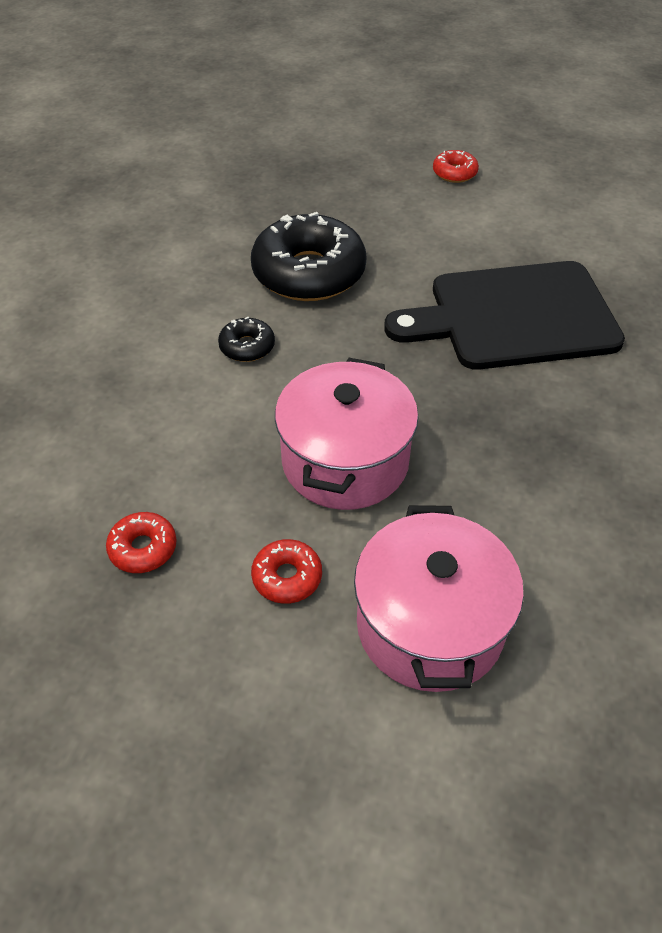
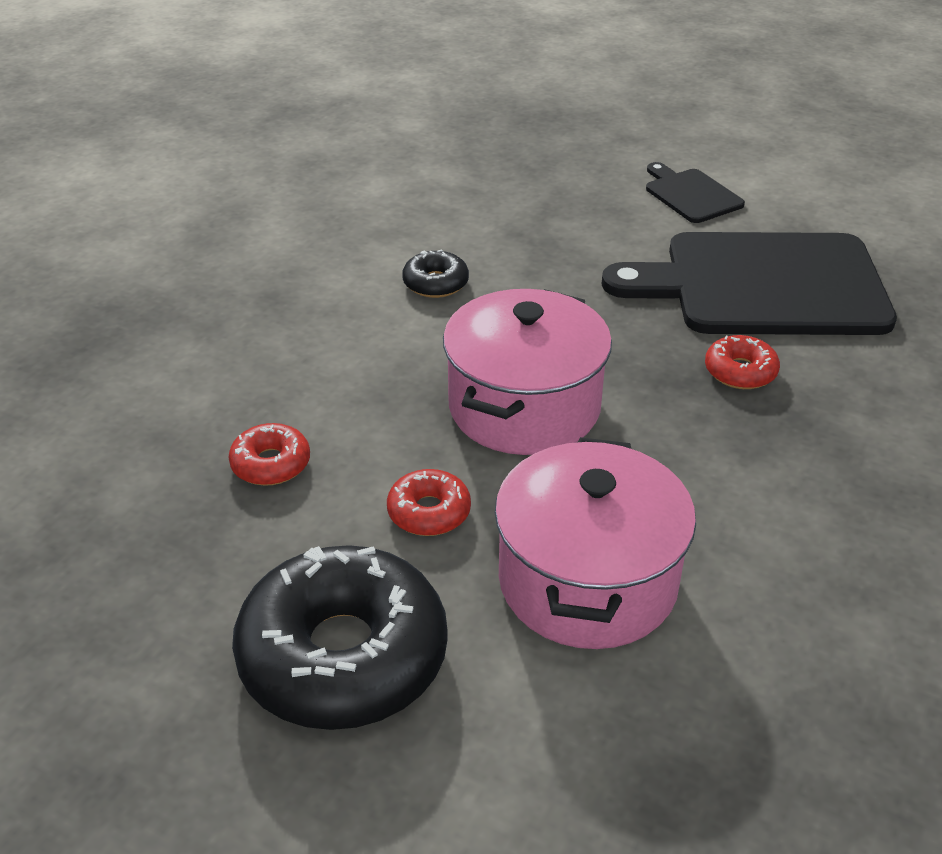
camera: 10 degrees right, 10 degrees down
(309, 273) = (525, 219): black donut -> black donut (343, 656)
(439, 234) = (691, 194): none -> black cutting board
(454, 173) = (723, 136): red donut -> red donut (740, 371)

